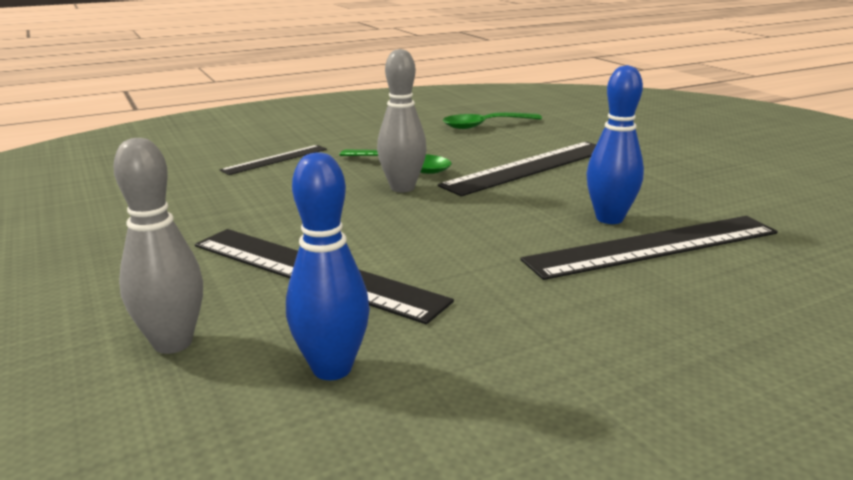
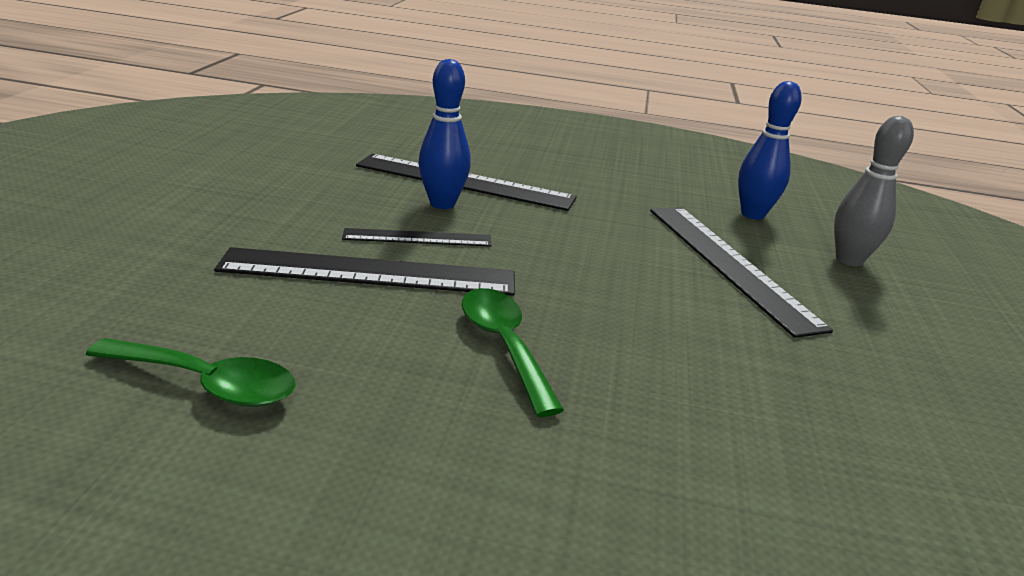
camera: 145 degrees left, 5 degrees up
(275, 159) = (669, 470): black ruler -> black ruler (417, 238)
(402, 188) = (554, 311): grey bowling pin -> none

